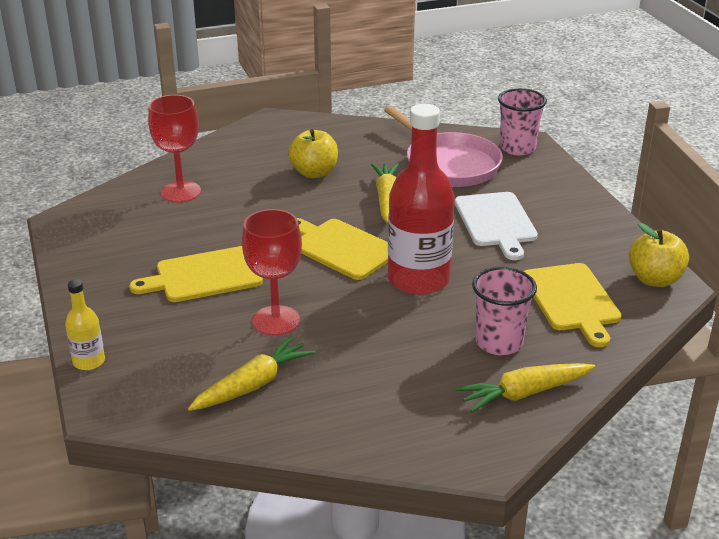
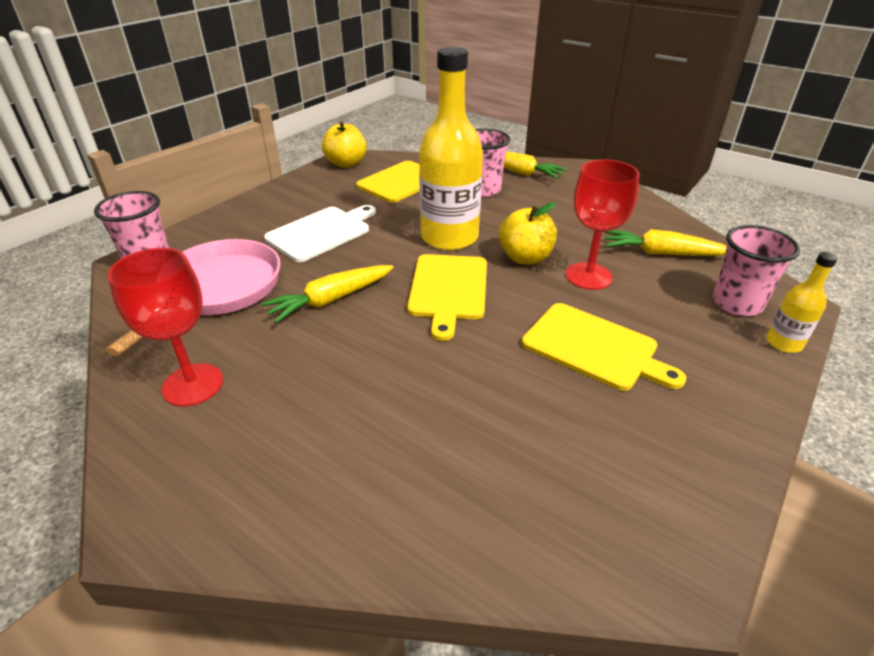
camera: 125 degrees left, 5 degrees up
(147, 374) = (737, 303): none -> pink cup
(181, 192) = (470, 482): red goblet -> red goblet (193, 385)
(314, 173) = (309, 378): yellow apple -> yellow apple (525, 258)
(418, 279) = (449, 237): red bottle -> yellow bottle

